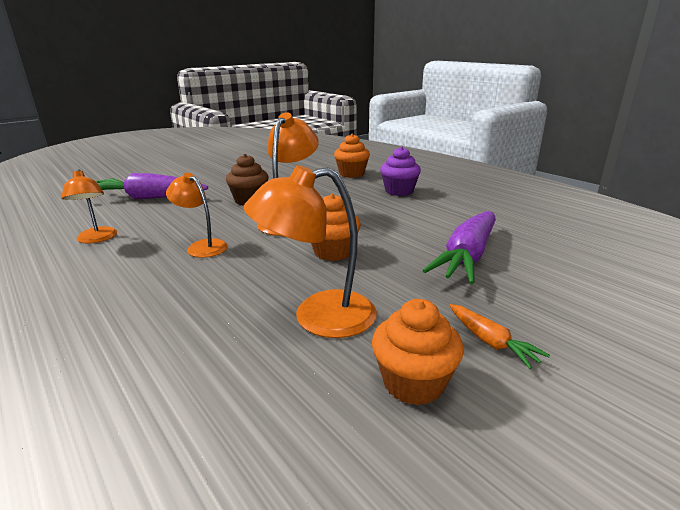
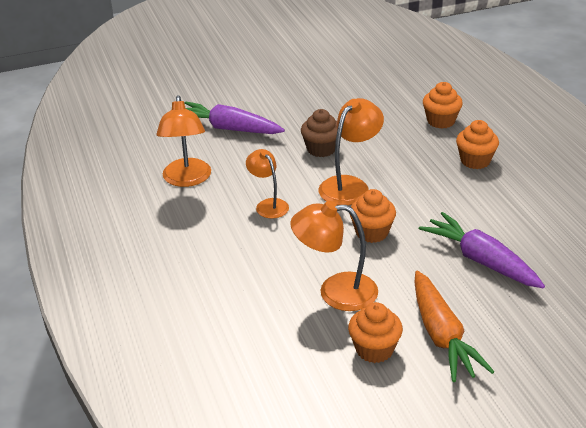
camera: 20 degrees right, 10 degrees up
(97, 239) = (187, 179): orange lamp -> orange lamp, size x1.56
(399, 191) = (475, 161): purple cupcake -> orange cupcake
(467, 257) = (481, 260): purple carrot -> purple carrot turned 90 degrees clockwise
(491, 342) = (442, 336): orange carrot -> orange carrot, size x2.03

